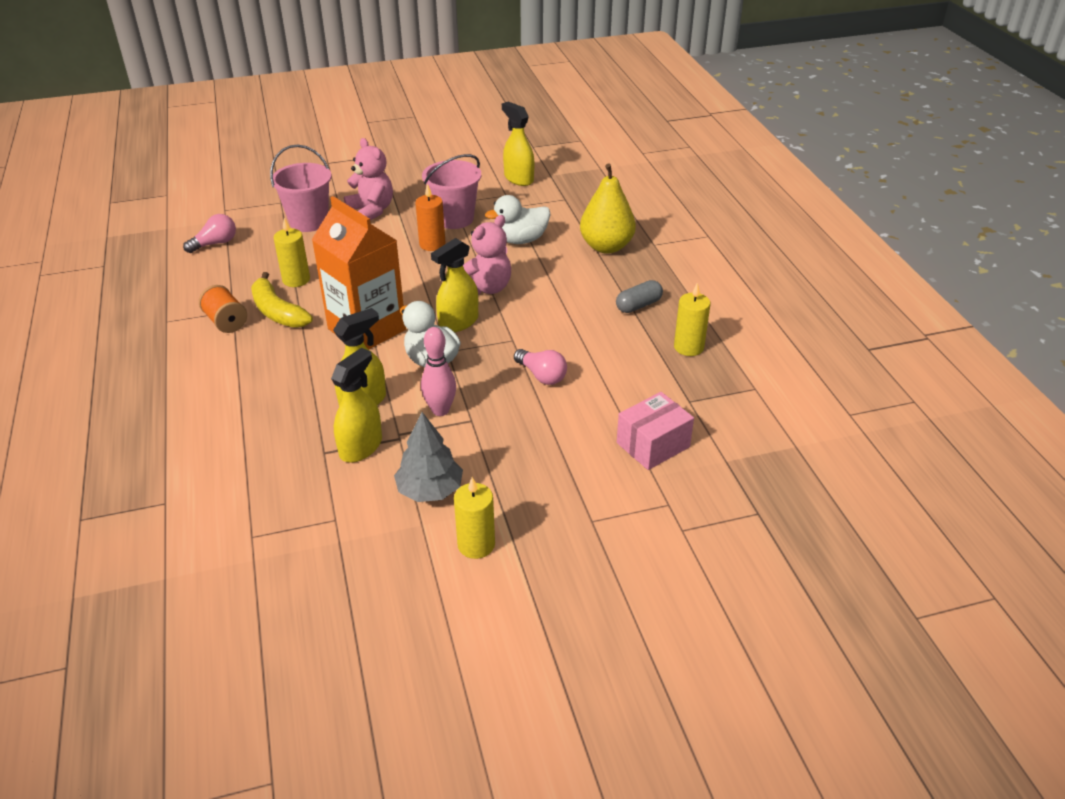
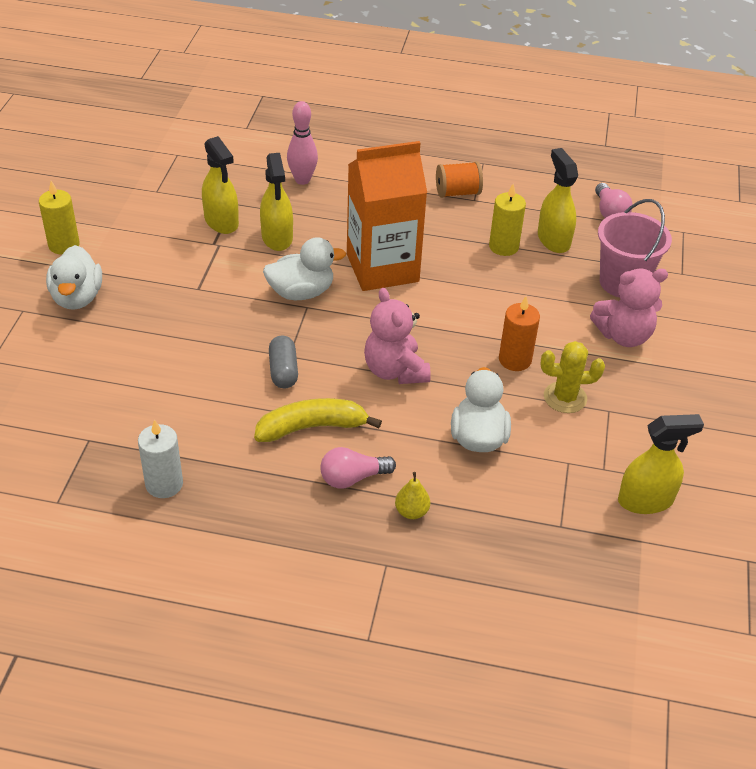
camera: 115 degrees right, 5 degrees up
(277, 312) = (452, 223): yellow banana -> yellow banana (312, 427)
(430, 490) = (139, 241): grey tree -> none
(440, 410) = (226, 275): pink bowling pin -> pink bowling pin (302, 180)
(454, 219) = (565, 397): pink bucket -> yellow cactus
(458, 322) = (347, 329): yellow spray bottle -> yellow spray bottle (553, 240)
(541, 375) = (217, 353): pink light bulb -> pink light bulb (353, 478)
(544, 491) = (77, 297): none -> white duck
(606, 247) = (411, 512): yellow pear -> yellow pear, size x0.45
(638, 305) = (269, 480): grey capsule -> grey capsule (283, 371)
(653, 445) = (61, 384): pink box -> none
(688, 347) = (164, 484): yellow candle -> white candle

